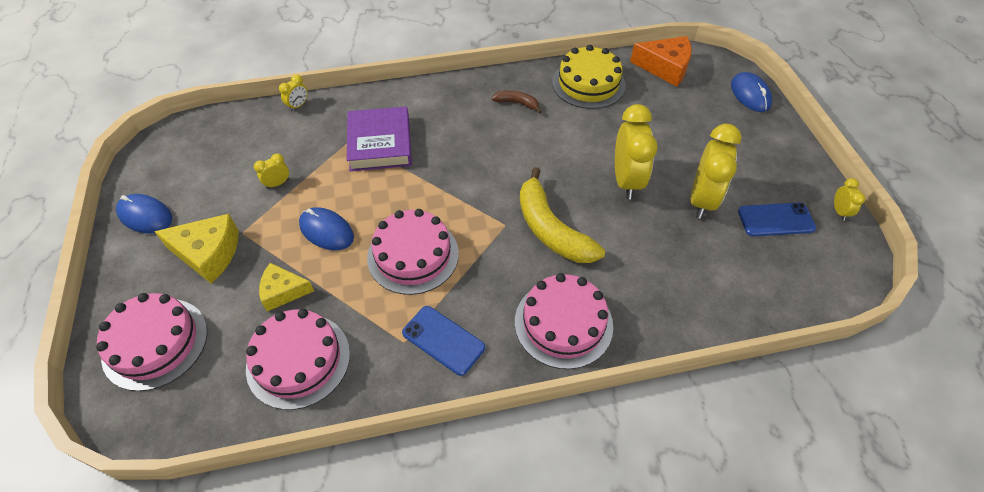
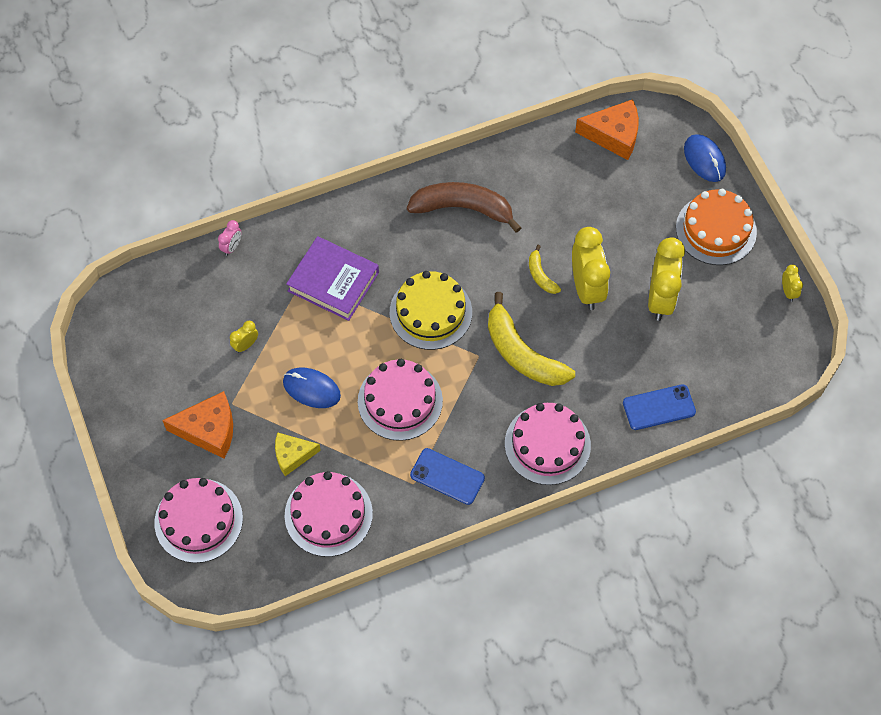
camera: 10 degrees left, 10 degrees up
(145, 216) = (130, 401): blue mouse -> none
(208, 253) = (209, 430): yellow cheese -> orange cheese
(298, 106) = (232, 247): yellow clock -> pink clock
(380, 143) = (333, 282): purple book -> purple book turned 45 degrees counterclockwise
(517, 103) = (463, 208): brown banana -> brown banana, size x2.06
(581, 164) = (540, 275): none -> yellow banana
(588, 83) = (534, 170): yellow cake -> yellow cake (430, 312)
(761, 149) = (716, 229): none -> orange cake
(776, 220) = (729, 310): blue phone -> blue phone (659, 407)

